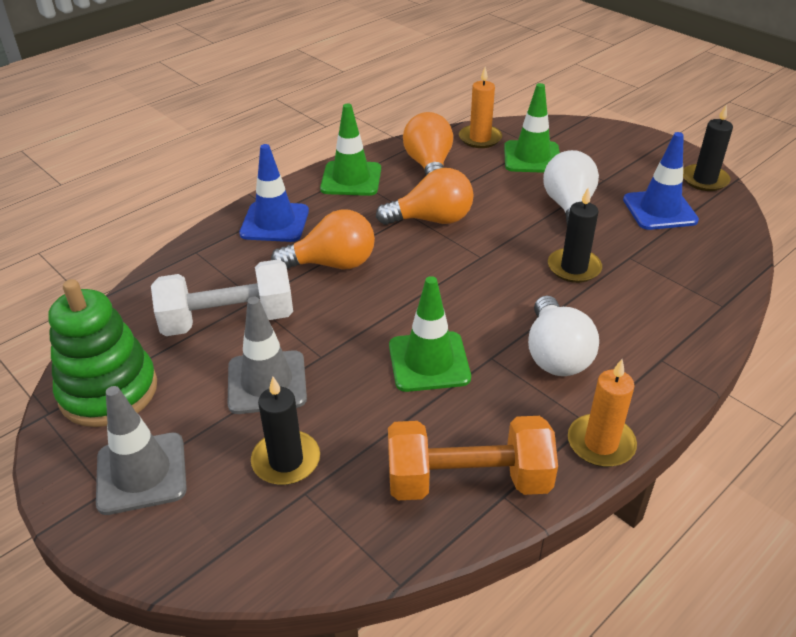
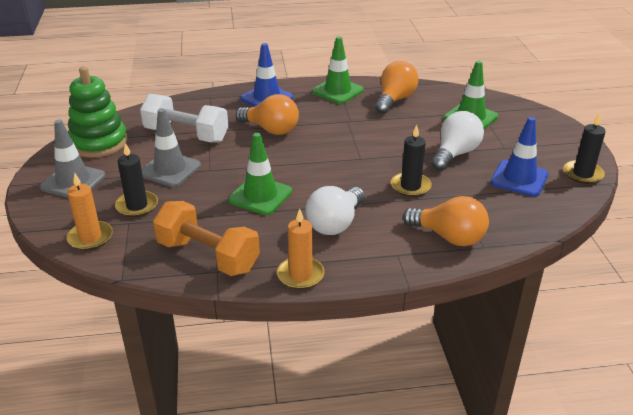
camera: 35 degrees right, 5 degrees down
(432, 220) = (357, 128): orange light bulb -> orange light bulb (449, 237)
(480, 138) = (450, 95): orange candle -> orange candle (90, 237)

